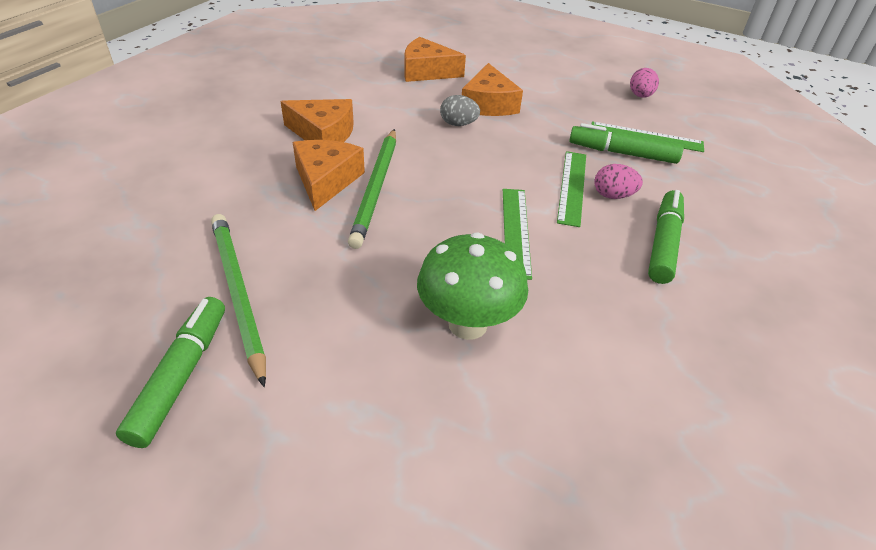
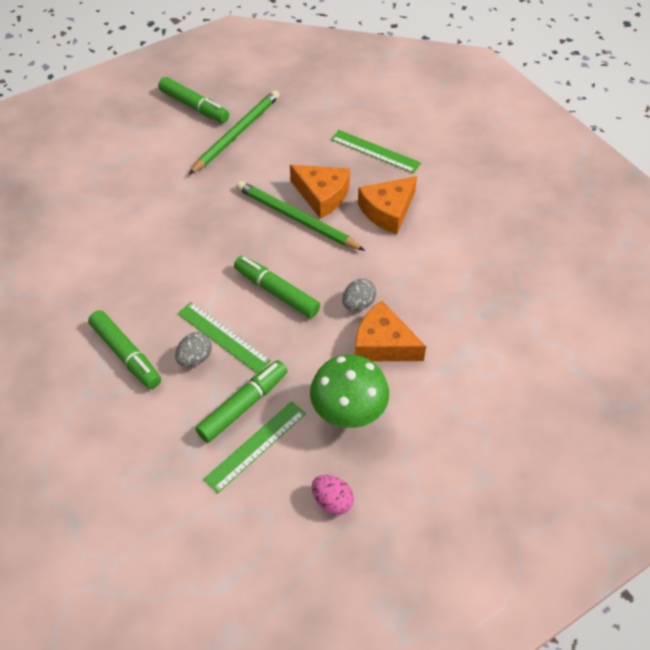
camera: 120 degrees right, 10 degrees up
(238, 293) = (237, 133): green pencil -> green pencil turned 60 degrees counterclockwise
(427, 71) = (474, 322): orange cheese -> none
(467, 324) = (143, 215): green mushroom -> green mushroom (348, 414)
(488, 172) = (276, 292): none -> green marker
(516, 231) = (199, 275): green ruler -> green ruler (375, 151)
(613, 195) = (195, 358): pink egg -> grey egg

